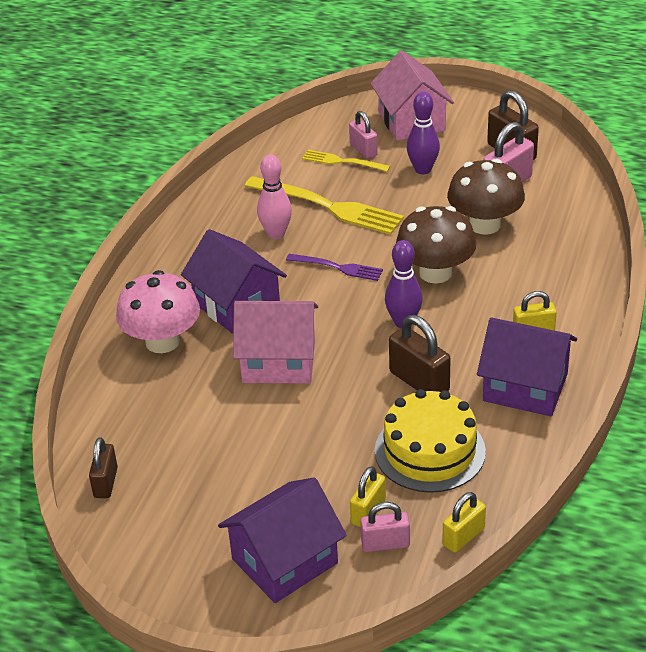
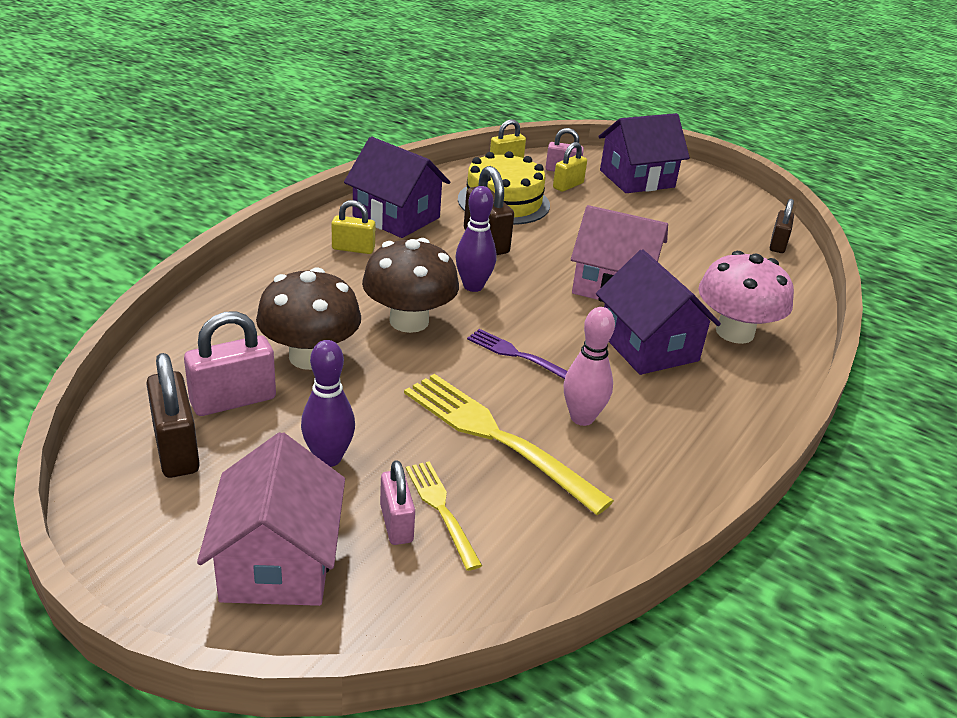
camera: 170 degrees left, 5 degrees down
(342, 161) = (441, 510): yellow fork -> yellow fork turned 150 degrees counterclockwise

